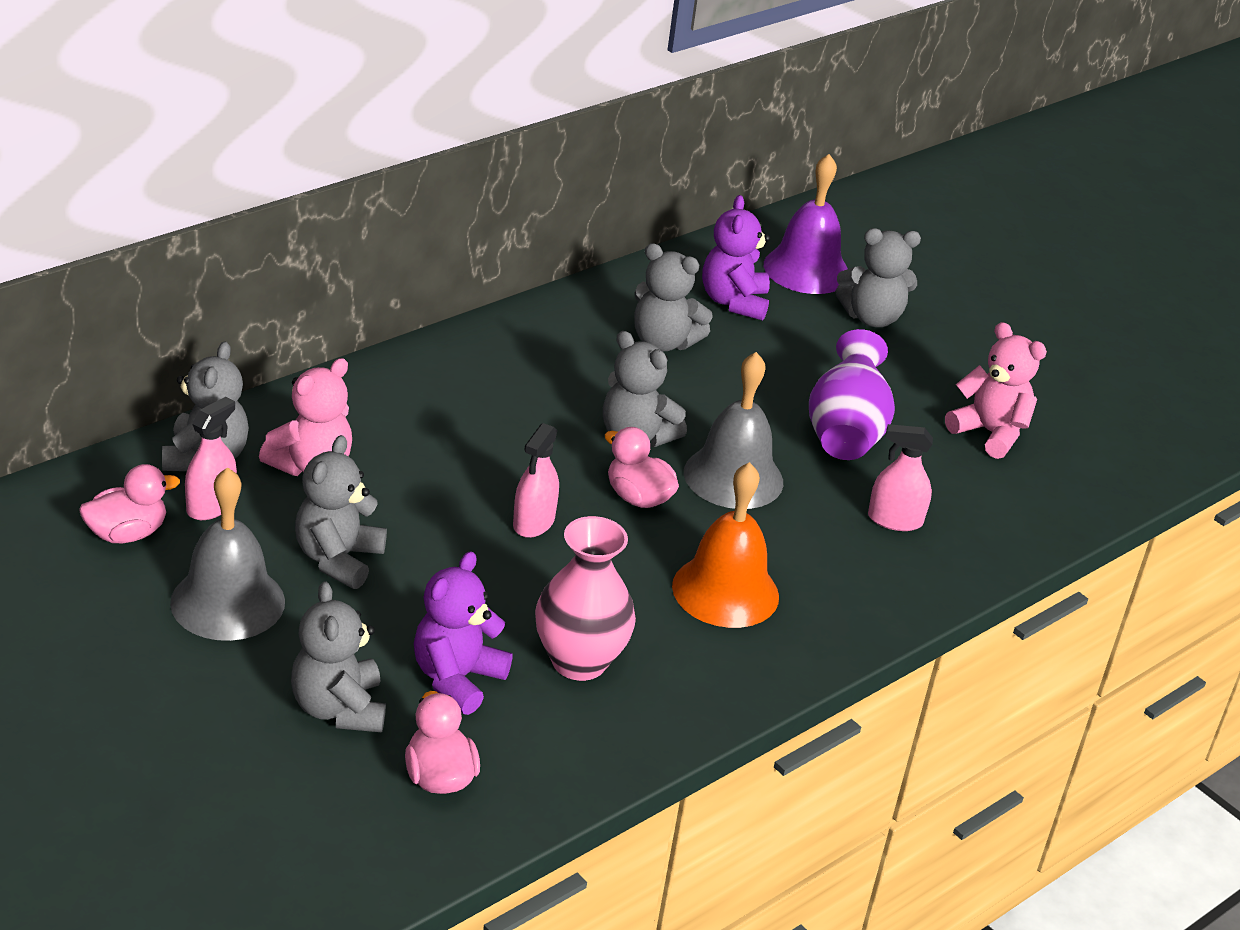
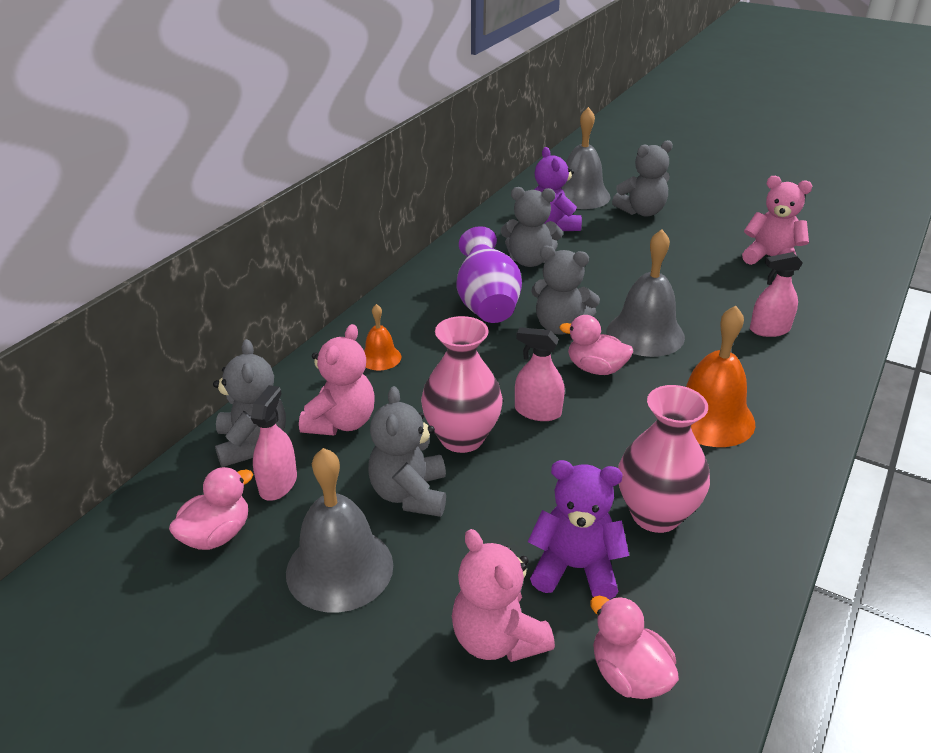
camera: 15 degrees left, 0 degrees up
(338, 709) = (497, 639): grey teddy bear -> pink teddy bear
(397, 407) = (380, 357): none -> orange bell
(430, 522) = (462, 438): none -> pink vase
(457, 679) = (575, 568): purple teddy bear -> purple teddy bear turned 90 degrees clockwise
(533, 522) = (538, 411): pink spray bottle -> pink spray bottle turned 105 degrees clockwise
(806, 269) = (580, 195): purple bell -> grey bell
(845, 433) = (689, 284): purple vase -> purple vase (487, 305)

